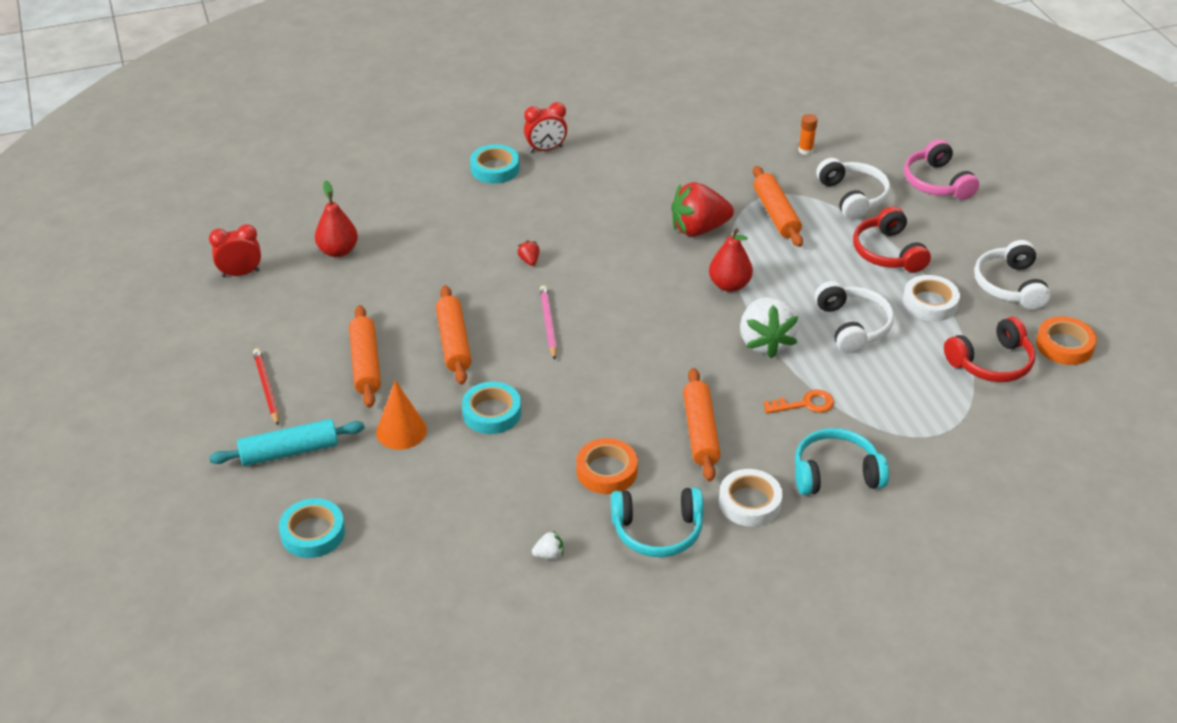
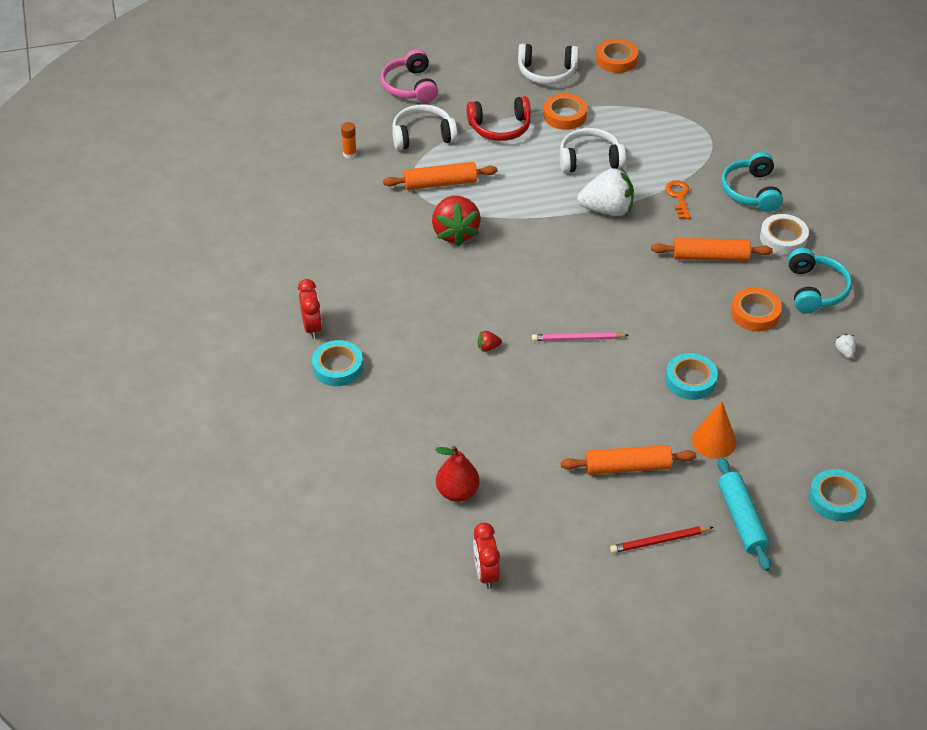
camera: 85 degrees left, 5 degrees up
(454, 342) = (600, 404): orange rolling pin -> none
(729, 285) = (534, 222): red pear -> none
(930, 303) = (564, 115): white tape -> orange tape
(937, 182) = (410, 86): pink headphones -> pink headphones turned 90 degrees clockwise
(991, 362) = (634, 97): red headphones -> none

